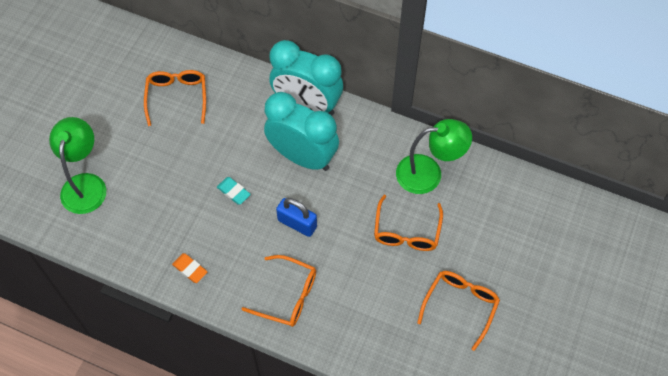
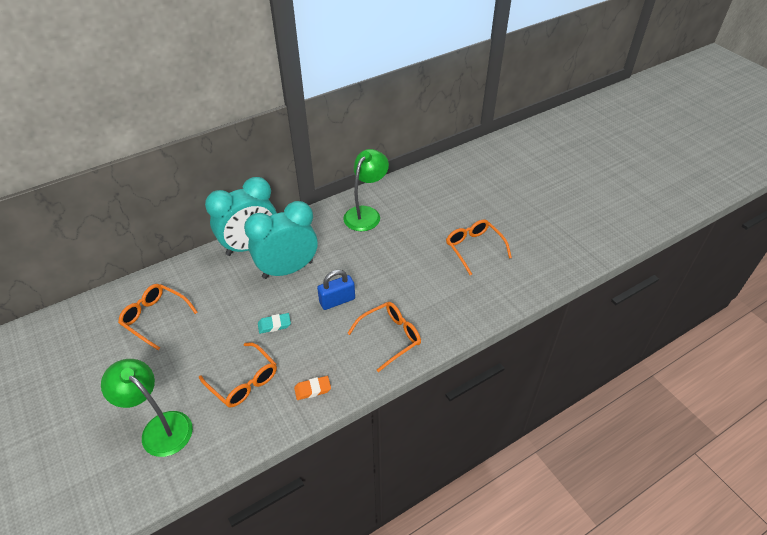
camera: 55 degrees left, 15 degrees down
(406, 232) = (398, 246): orange glasses -> orange glasses (244, 381)

